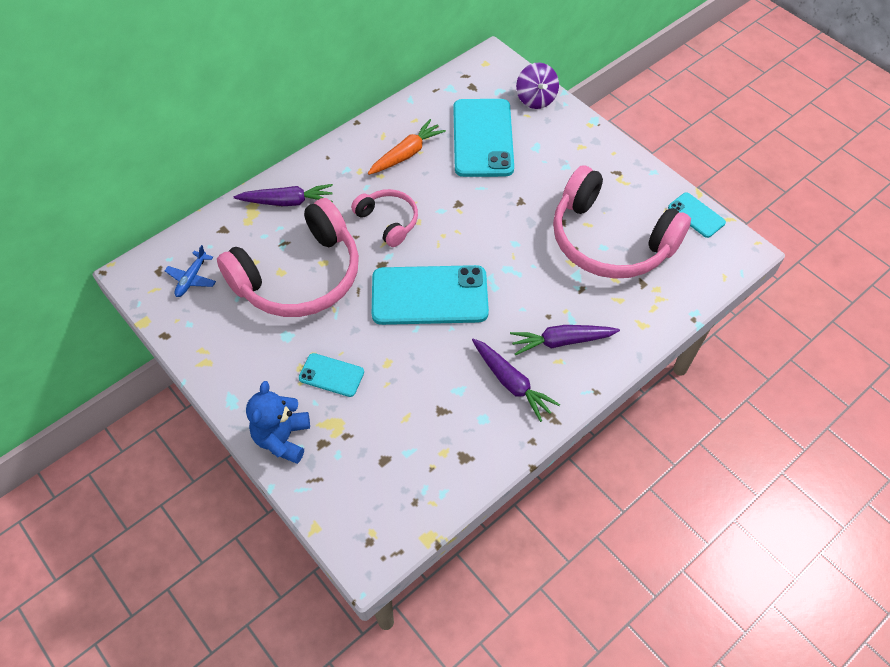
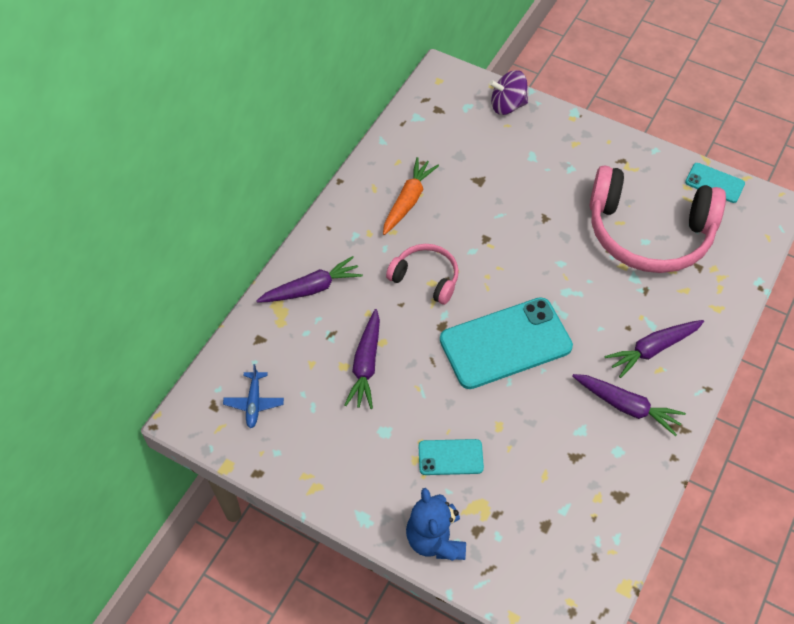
camera: 20 degrees left, 0 degrees up
(300, 276) = (366, 364): pink headphones -> purple carrot
(483, 138) = (476, 162): turquoise phone -> none
(535, 99) = (507, 105): purple spinning top -> purple spinning top turned 120 degrees clockwise

